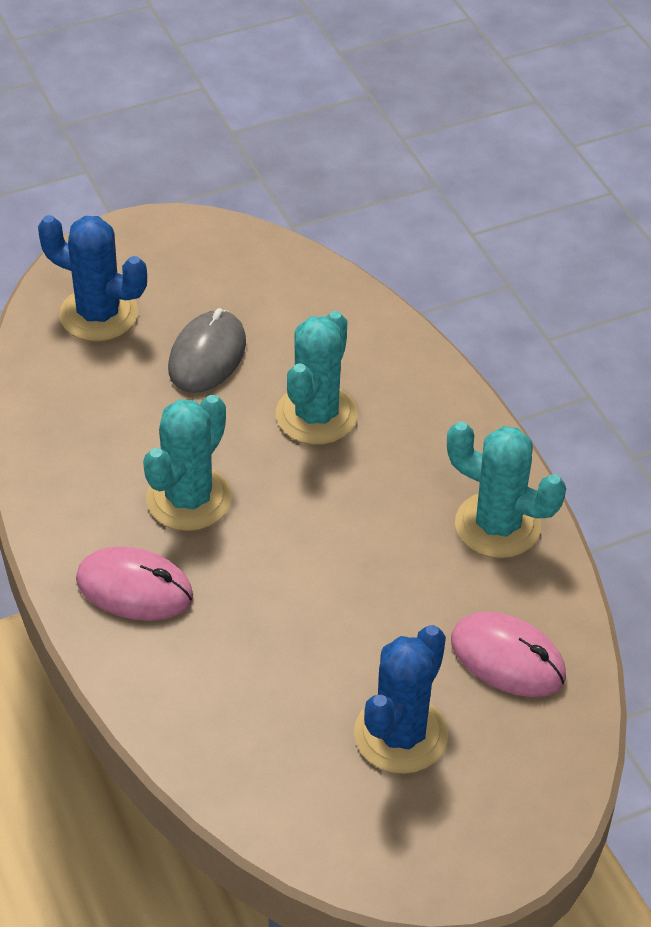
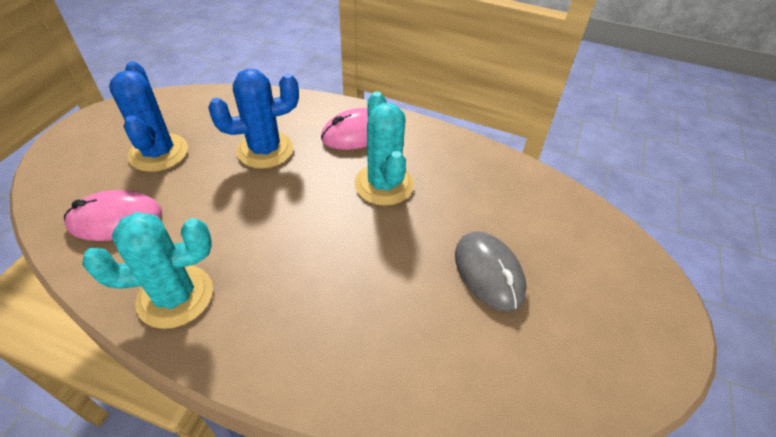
camera: 135 degrees right, 0 degrees up
(98, 314) = (582, 249): blue cactus -> blue cactus (265, 150)
(316, 415) = (373, 285): turquoise cactus -> none

